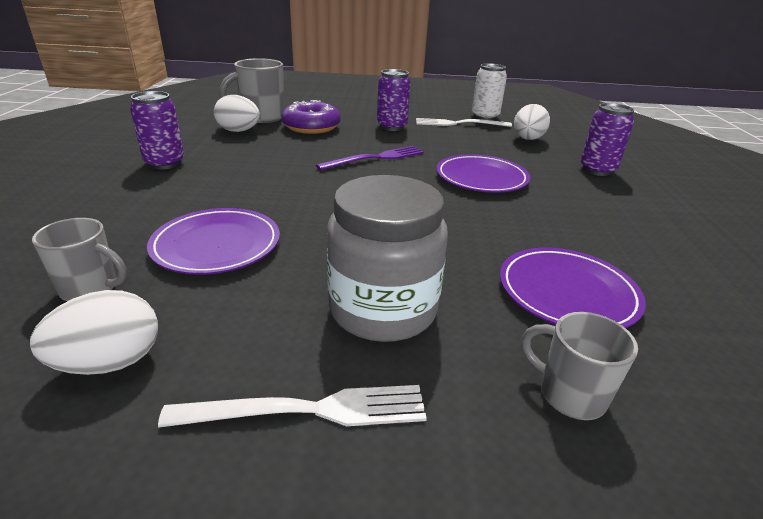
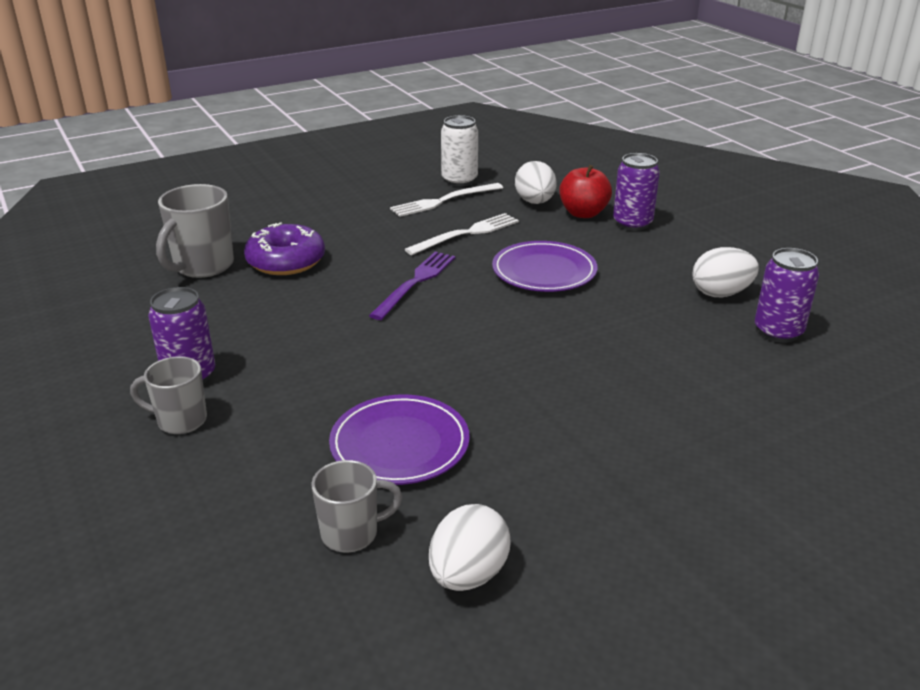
camera: 30 degrees left, 0 degrees up
(239, 131) = (206, 298): white egg -> white egg (721, 293)
(308, 410) = (648, 532): white fork -> white fork (466, 234)
(383, 309) = (610, 438): grey jar -> none
(392, 127) = (378, 230): purple can -> purple can (778, 332)
(560, 154) = (583, 213): none -> red apple
(567, 292) = (719, 366): purple plate -> none
(569, 395) = (786, 443): grey mug -> grey mug (180, 421)

